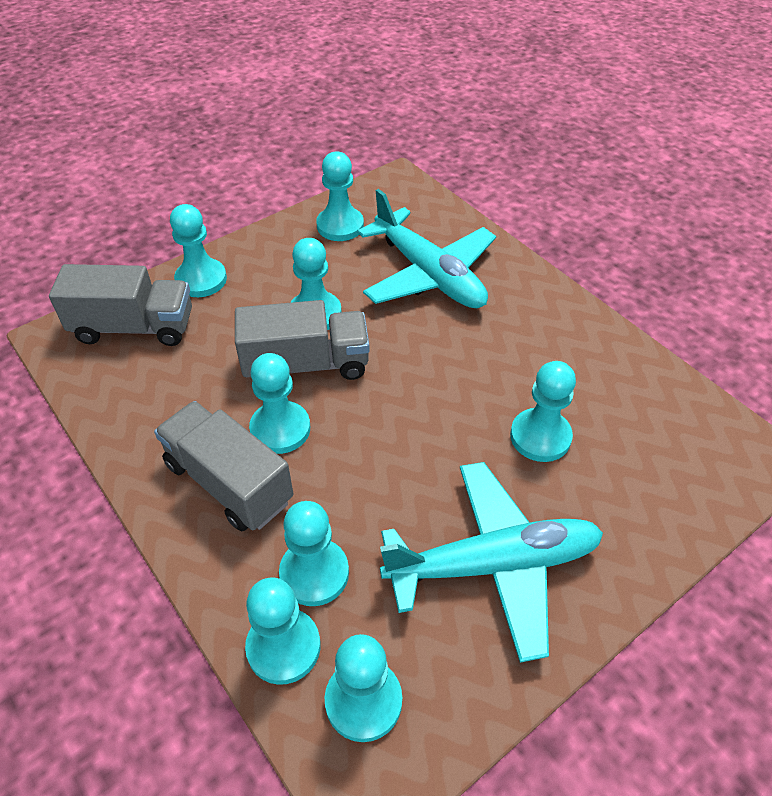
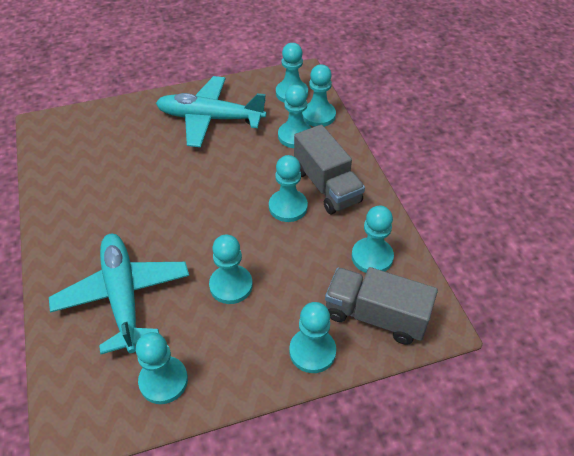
camera: 160 degrees left, 0 degrees up
(306, 365) = (255, 245): grey truck -> none
(540, 437) = (142, 162): turquoise pawn -> turquoise pawn (372, 257)

